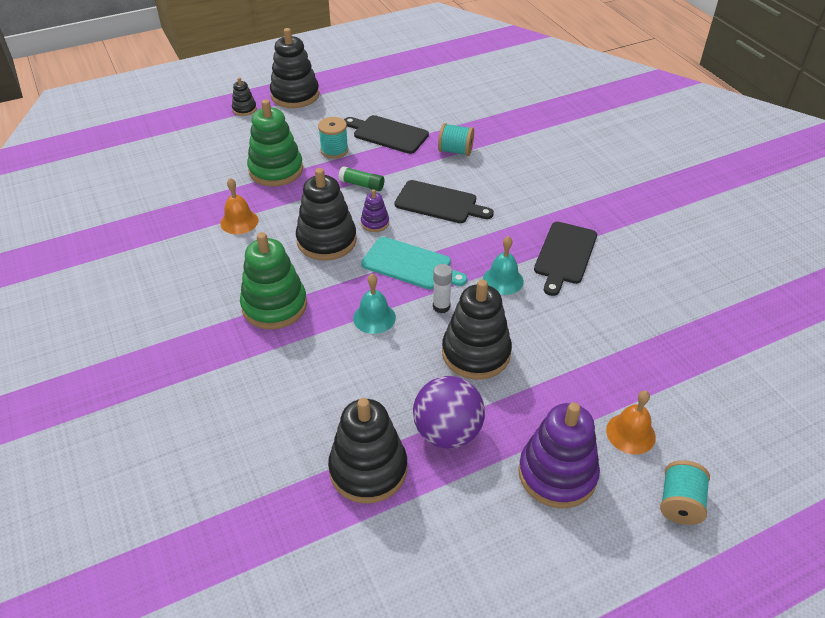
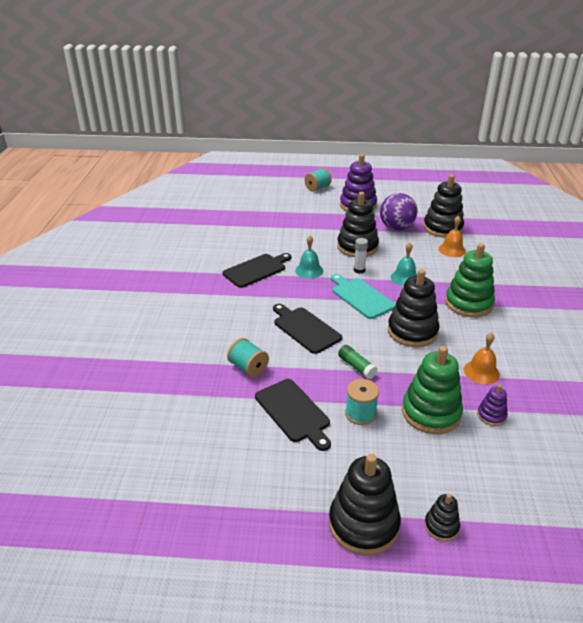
camera: 150 degrees left, 10 degrees down
(375, 223) = (367, 331): purple stacking toy -> purple stacking toy (491, 415)
(630, 433) = (313, 205): orange bell -> orange bell (452, 250)

